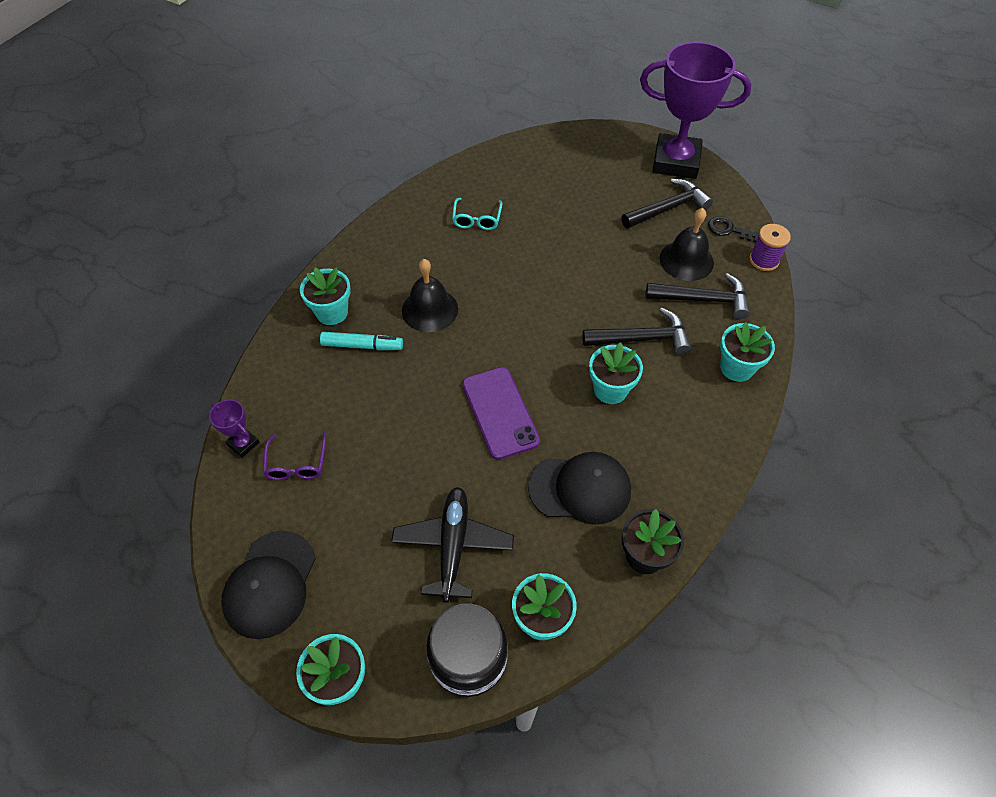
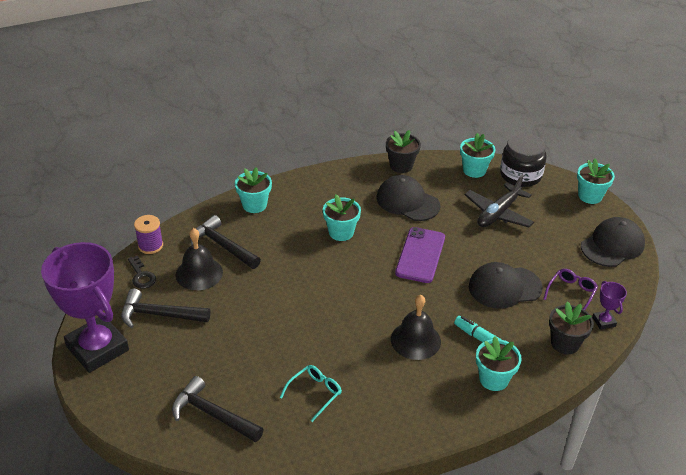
camera: 145 degrees left, 15 degrees down
(277, 390) = (565, 343): none -> black flower pot
(378, 425) = (504, 287): none -> black cap
(641, 338) = (290, 246): black hammer -> black hammer (213, 415)

